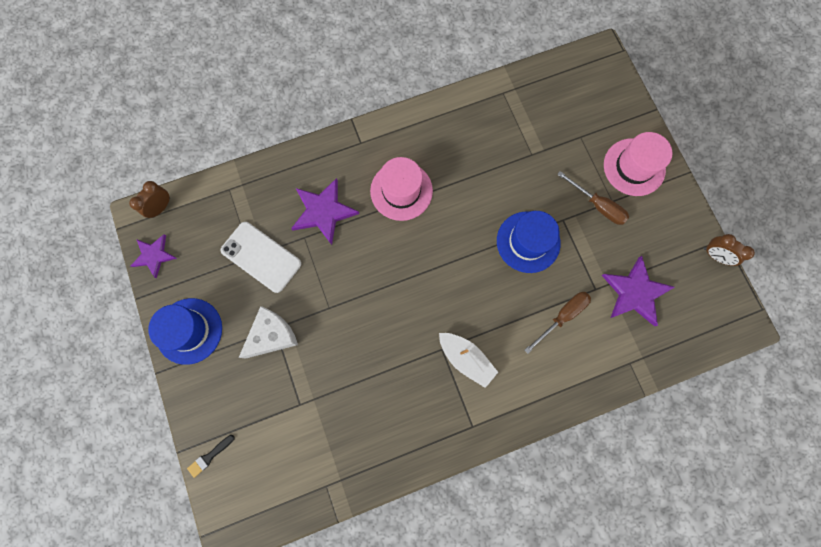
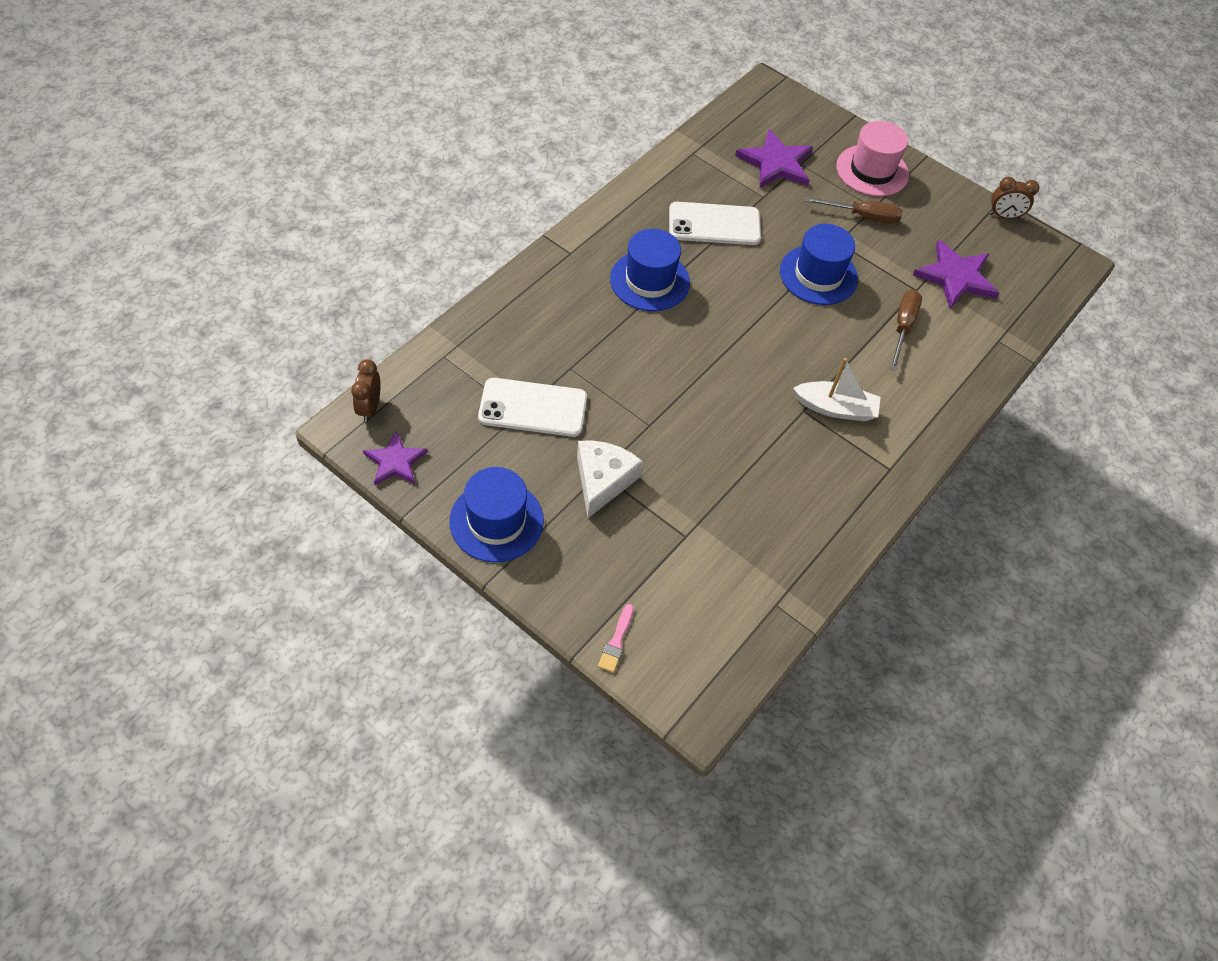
camera: 35 degrees left, 20 degrees down
(210, 456) = (616, 641): black brush -> pink brush
(323, 211) = (575, 334): purple star -> purple star (776, 163)
(401, 191) = (649, 281): pink hat -> blue hat
(478, 163) = (714, 224): none -> white phone

